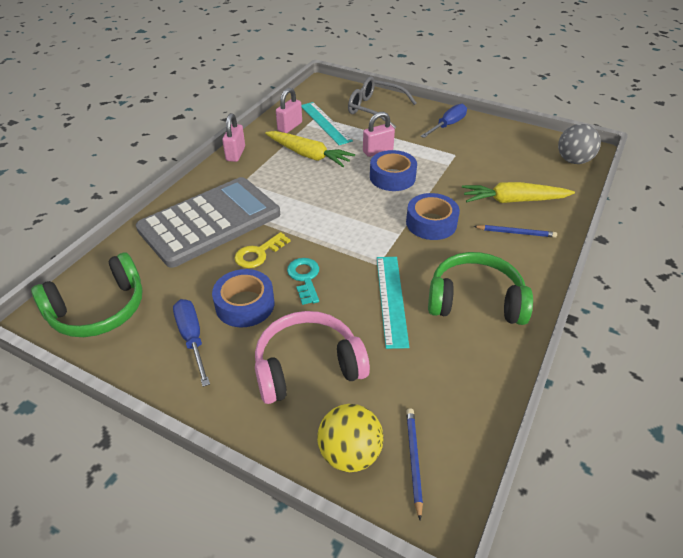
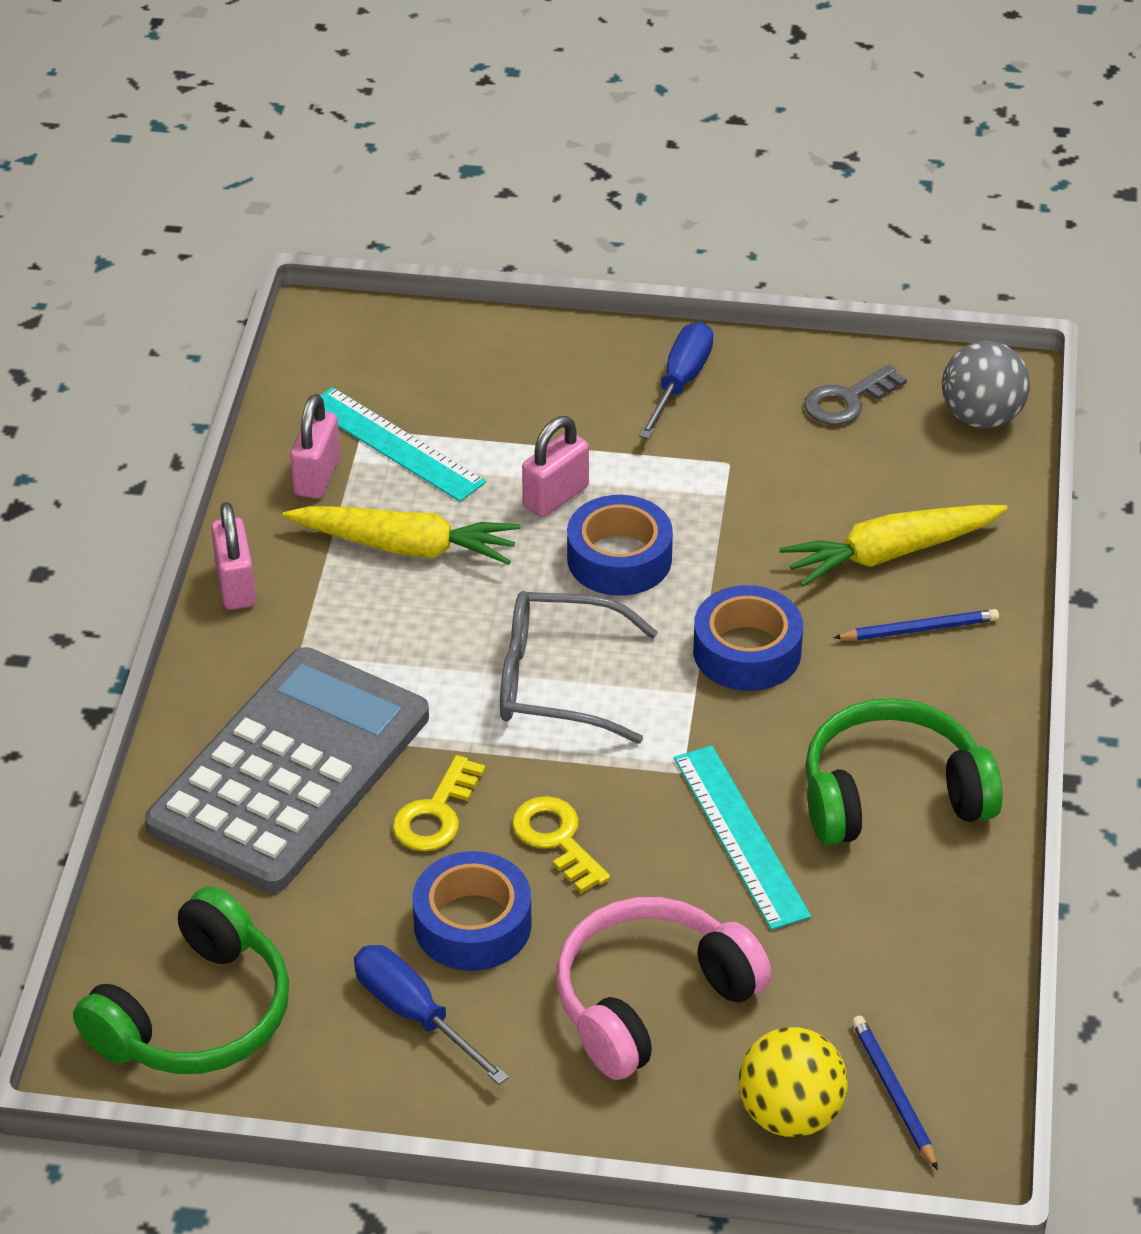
camera: 20 degrees left, 0 degrees up
(304, 278) = (556, 839): turquoise key -> yellow key
(375, 109) = (494, 374): grey glasses -> grey glasses (559, 682)
(515, 144) = (847, 401): none -> grey key

